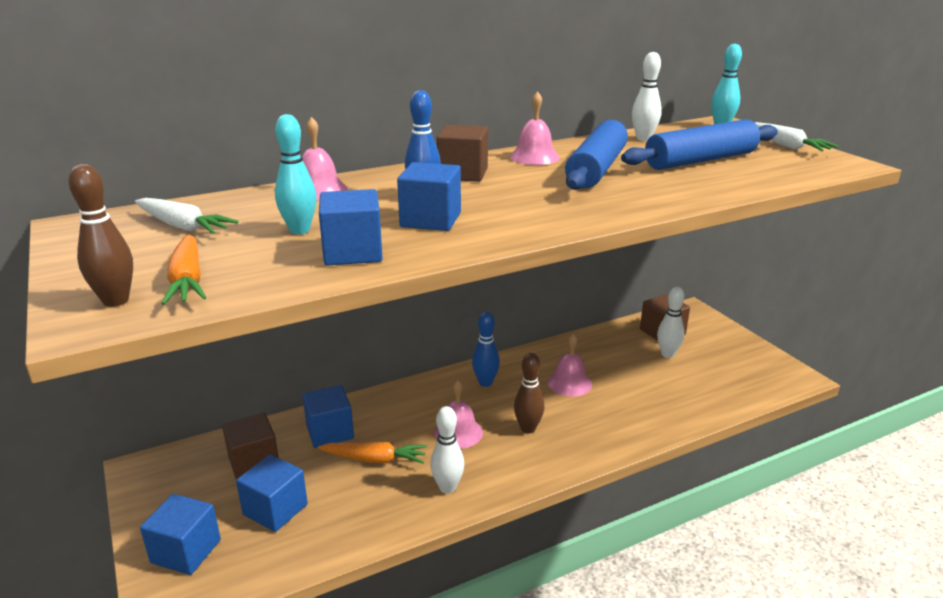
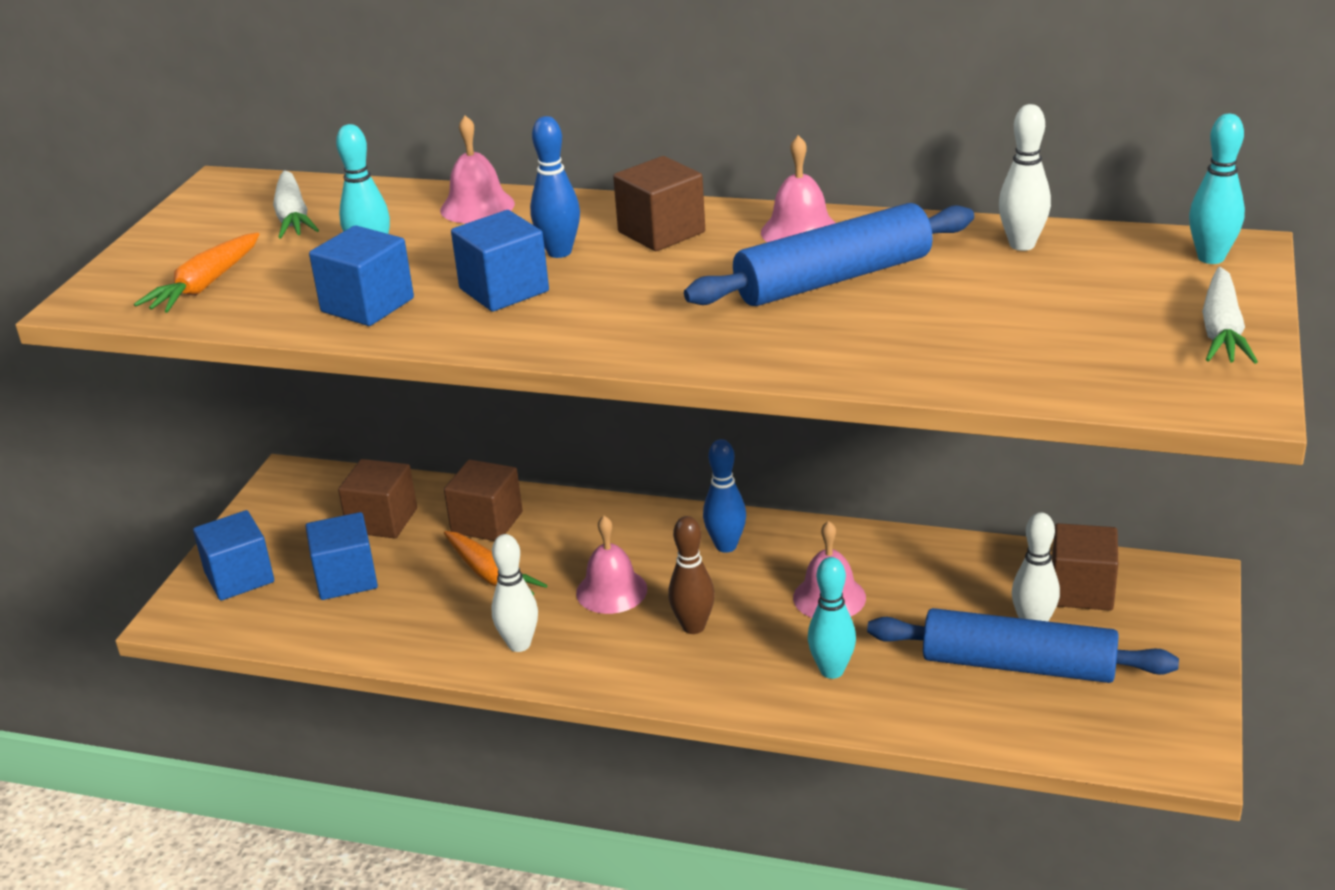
camera: 45 degrees right, 5 degrees up
(116, 301) = (133, 287): brown bowling pin -> none
(330, 432) = (487, 522): blue cube -> brown cube
(621, 415) = (832, 671): none -> turquoise bowling pin
(701, 160) = (1011, 313): blue rolling pin -> blue rolling pin (1018, 665)

